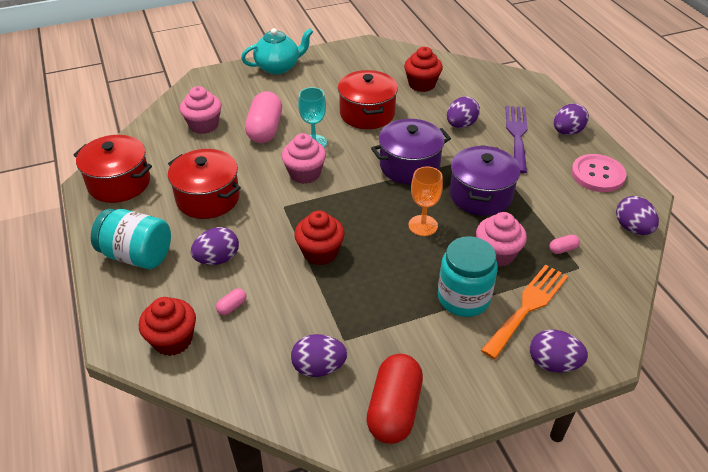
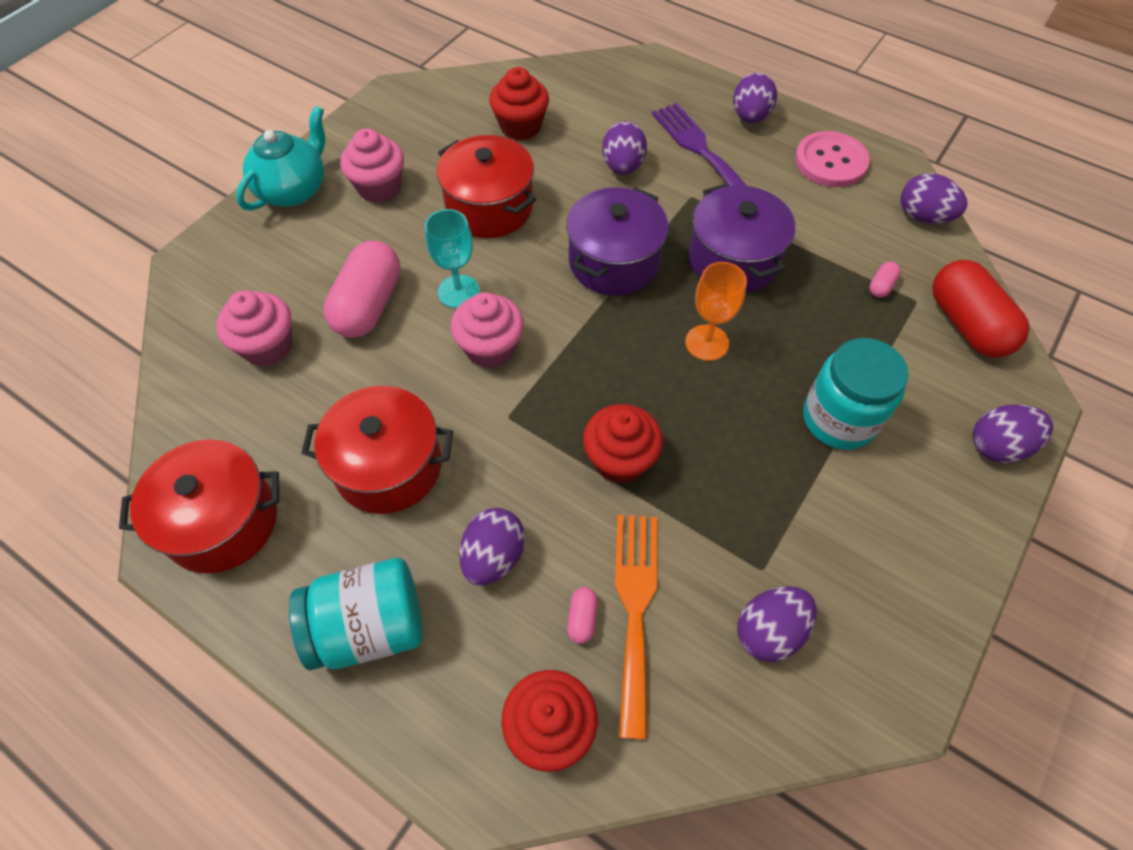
camera: 35 degrees left, 15 degrees up
(265, 129) = (369, 305): pink capsule -> pink capsule turned 45 degrees clockwise
(394, 409) = (900, 626): red capsule -> red capsule (967, 324)
(497, 254) = (821, 334): pink cupcake -> pink cupcake (379, 187)
(527, 307) = (912, 388): orange fork -> orange fork (635, 608)

